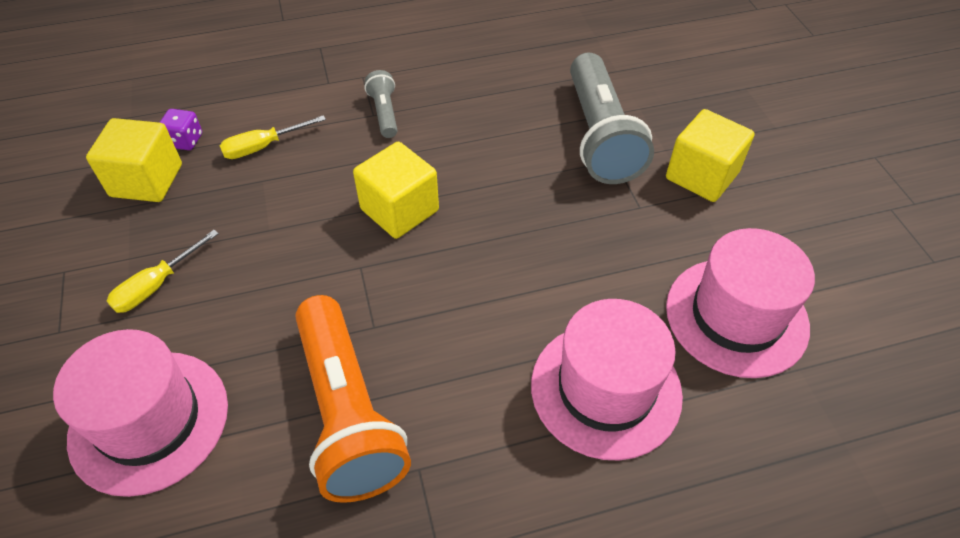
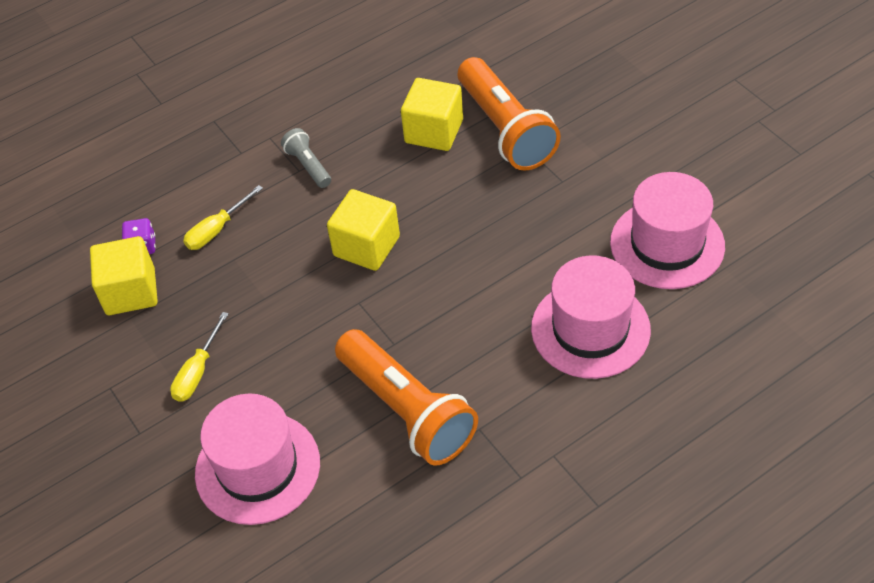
camera: 15 degrees left, 0 degrees up
(600, 136) = (506, 129): grey flashlight -> orange flashlight
(701, 176) = (602, 138): yellow cube -> yellow cube (434, 131)

